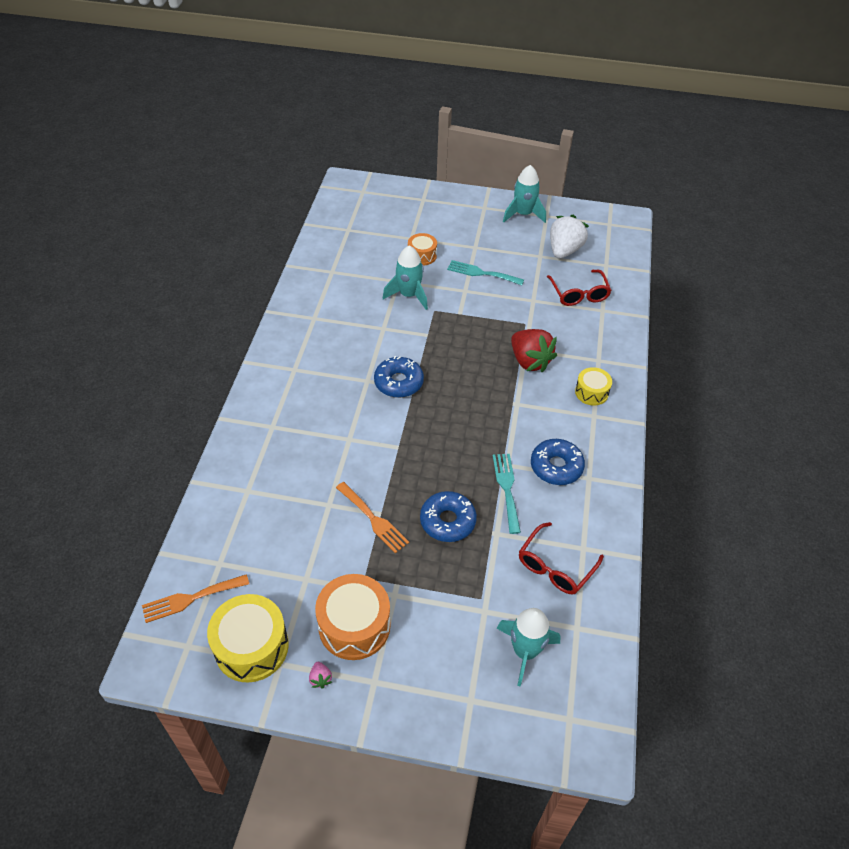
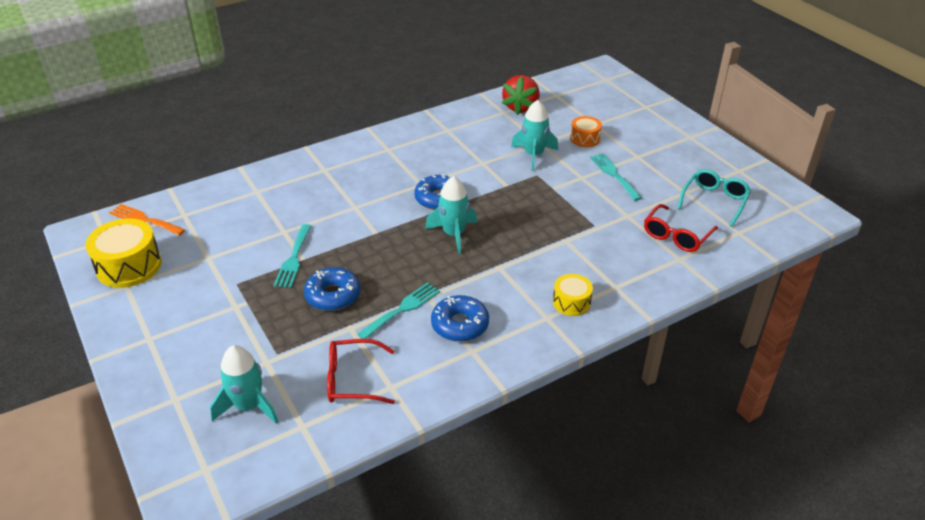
camera: 50 degrees right, 10 degrees down
(320, 678) = (129, 311): pink strawberry -> none
(354, 626) = (189, 302): orange drum -> none
(374, 519) = (293, 259): orange fork -> turquoise fork
(523, 214) = (718, 158): turquoise rocket -> turquoise rocket (454, 234)
(529, 361) = (556, 250): red strawberry -> red strawberry (521, 107)
(564, 250) = (714, 201): white strawberry -> turquoise glasses

